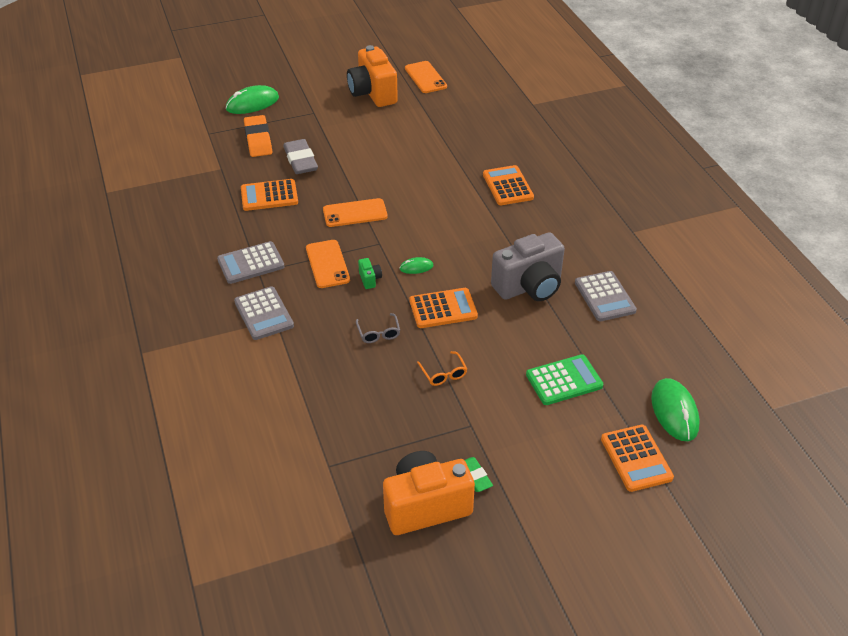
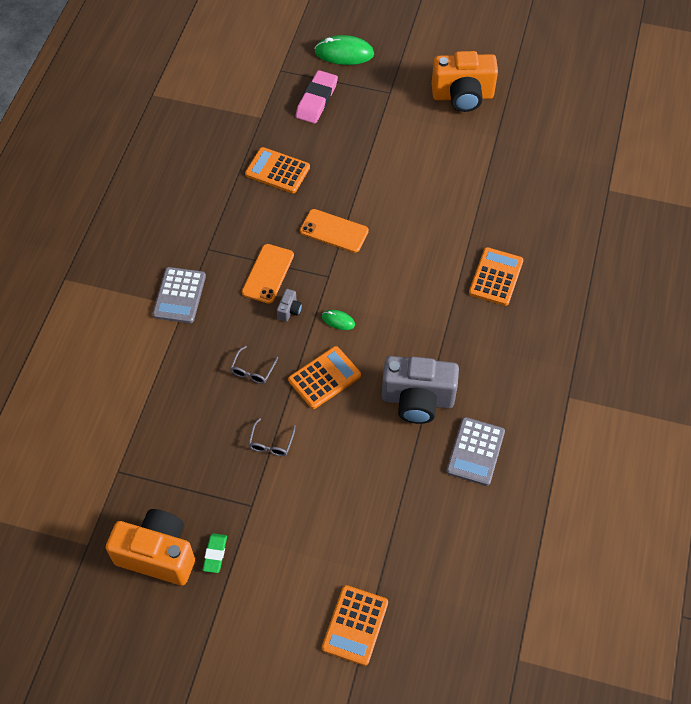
camera: 35 degrees right, 15 degrees up
(251, 263) = (208, 237): grey calculator -> none
(258, 139) = (317, 100): orange eraser -> pink eraser
(300, 160) = (334, 144): grey eraser -> none
(370, 279) = (289, 310): green camera -> grey camera
(373, 93) = (462, 96): orange camera -> orange camera turned 105 degrees counterclockwise
(425, 77) = (530, 101): orange phone -> none
(443, 309) = (324, 378): orange calculator -> orange calculator turned 60 degrees counterclockwise
(443, 374) = (271, 443): orange glasses -> grey glasses
(564, 380) = (363, 513): green calculator -> none
(674, 412) = (428, 604): green mouse -> none

